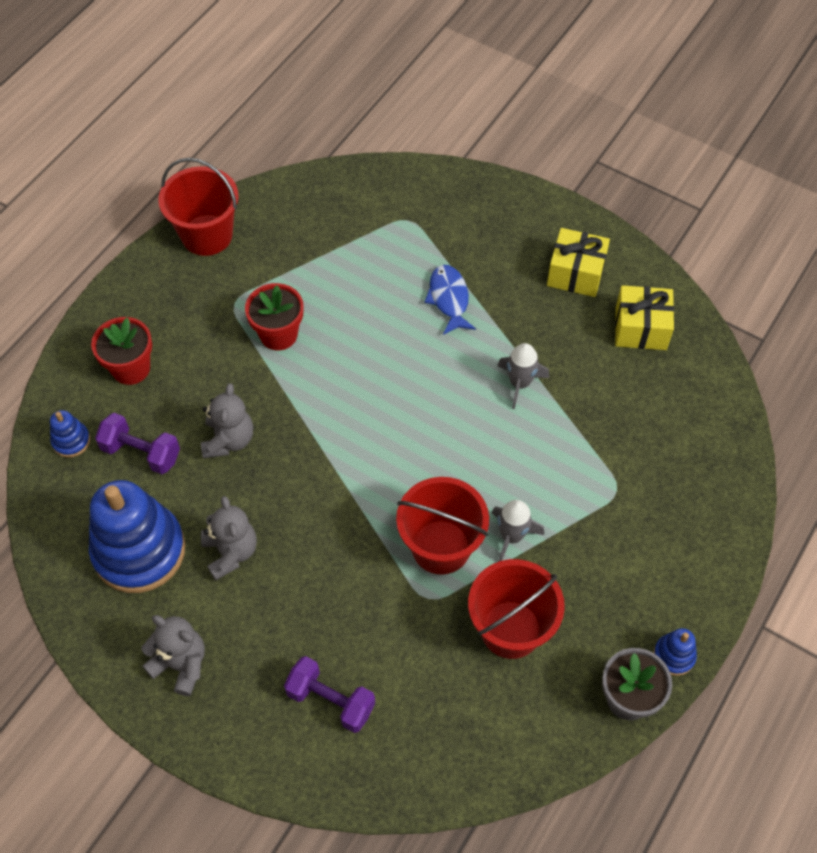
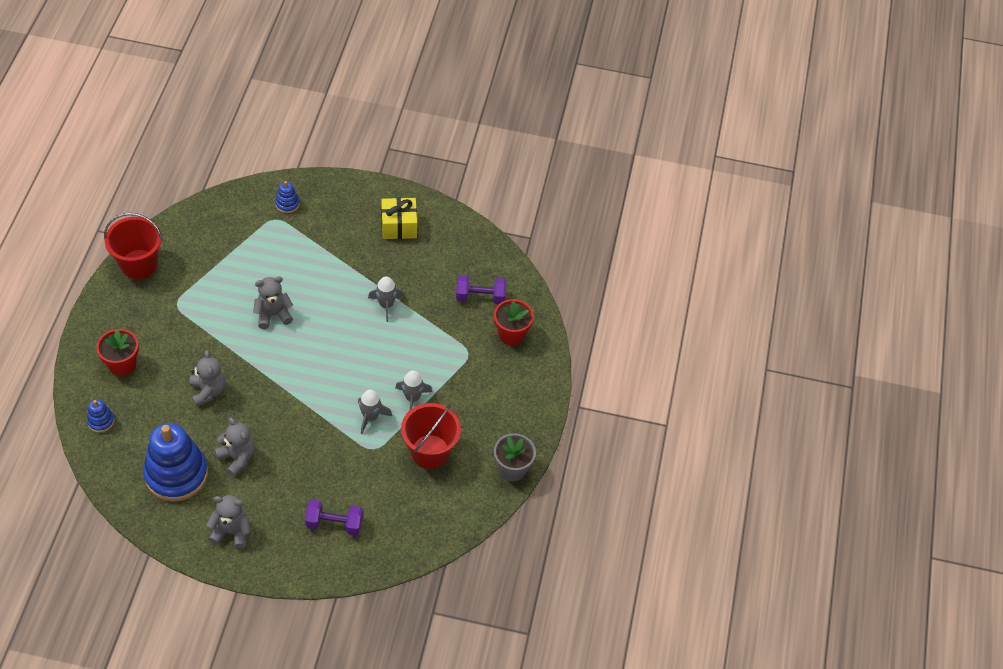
camera: 25 degrees left, 5 degrees down
(141, 453) = (152, 415): purple dumbbell -> purple dumbbell (480, 297)
(278, 334) = (215, 316): red flower pot -> red flower pot (511, 334)
(357, 354) = (273, 315): none -> grey teddy bear
(441, 547) = (370, 417): red bucket -> grey rocket
(449, 299) = (321, 264): blue fish -> none
(640, 328) = (452, 250): yellow gift -> none
(674, 655) = (532, 438): blue stacking toy -> blue stacking toy (287, 204)

